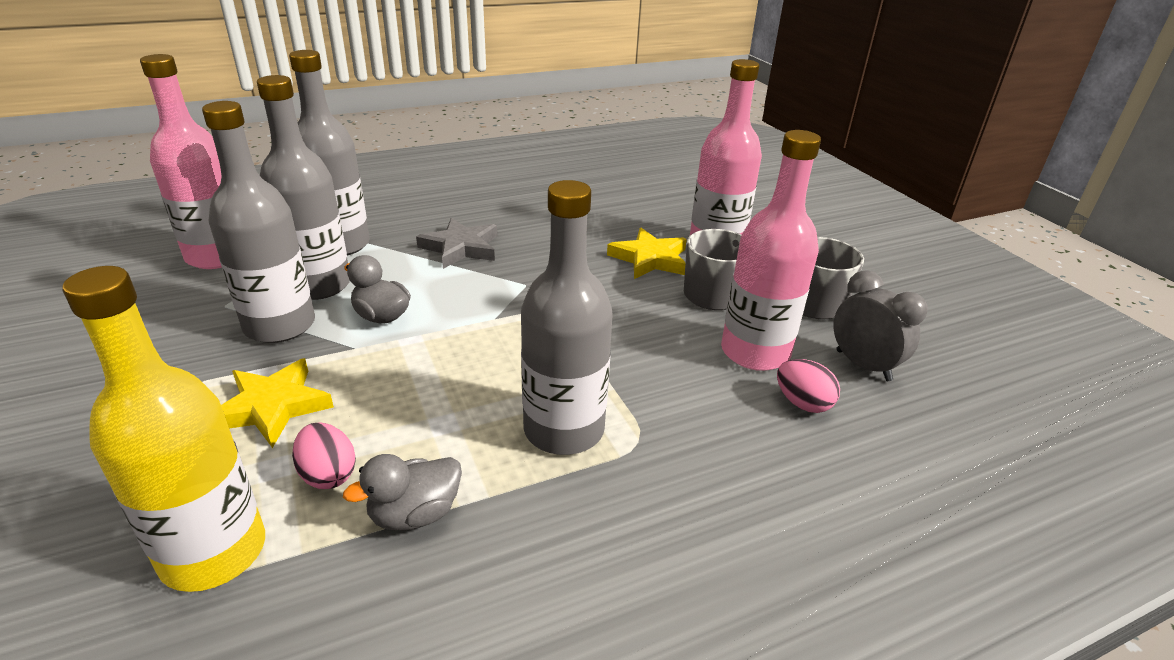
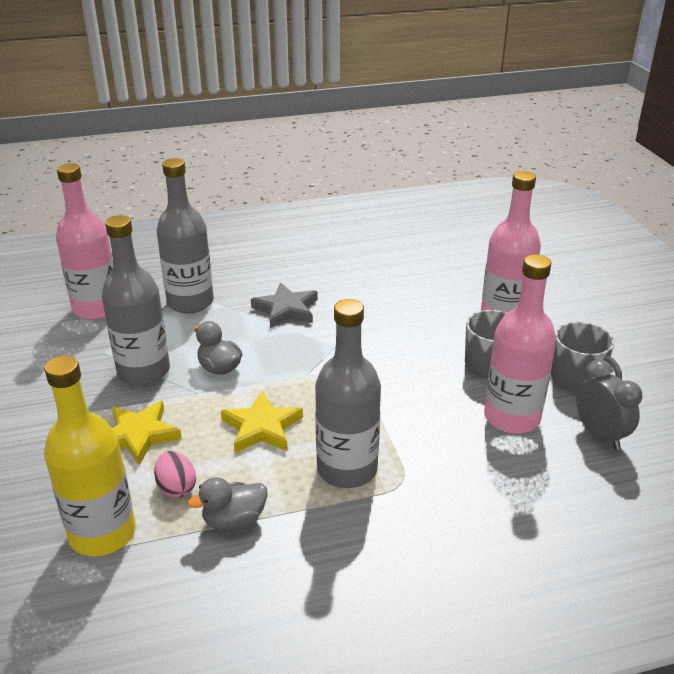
camera: 10 degrees right, 0 degrees up
(318, 285) = (172, 338): grey bottle -> none
(650, 259) = (443, 327): yellow star -> yellow star (262, 427)
(802, 403) = (539, 463): pink egg -> none

